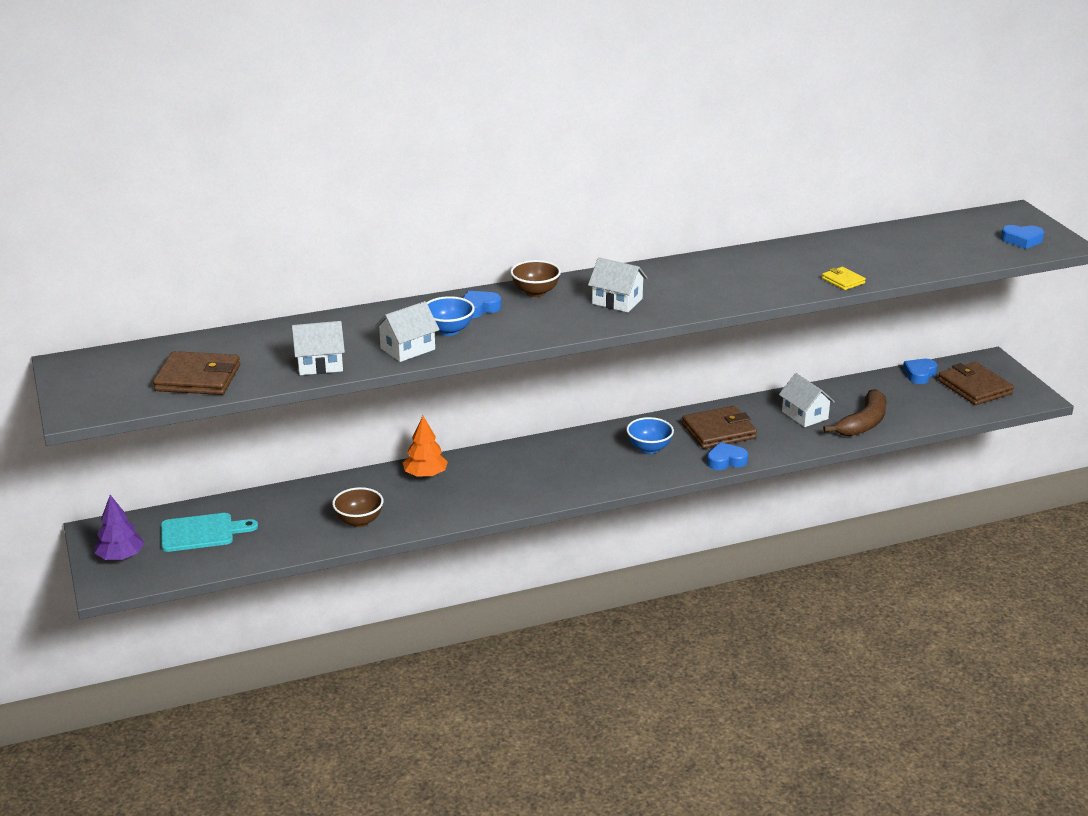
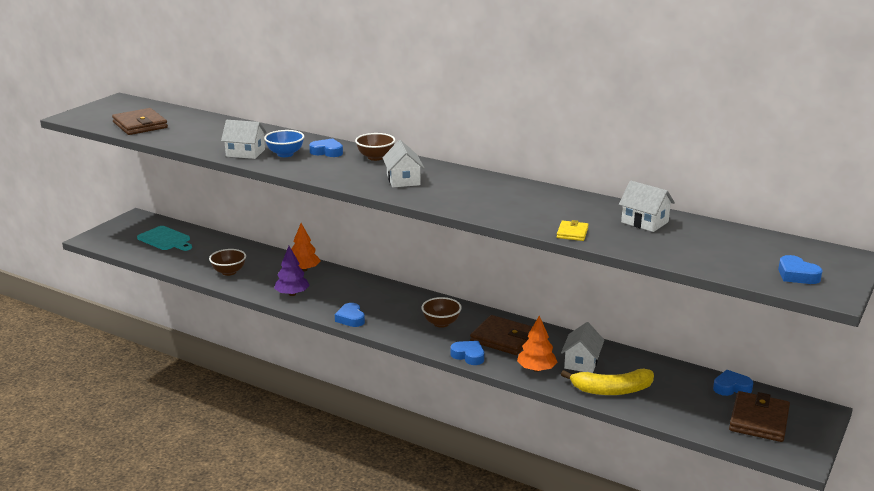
camera: 50 degrees right, 5 degrees down
(120, 557) = (119, 231): purple tree -> purple tree (292, 294)
(320, 364) = (194, 142): white house -> white house (644, 222)
(572, 490) = (350, 318): none -> blue heart
(649, 448) = (441, 323): blue bowl -> brown bowl
(789, 440) = (536, 369): none -> orange tree
(863, 423) = (612, 390): brown banana -> yellow banana

